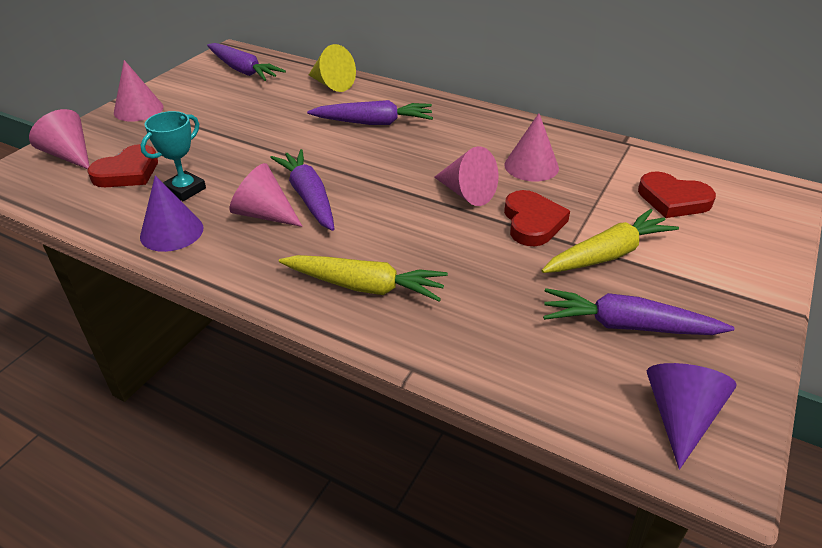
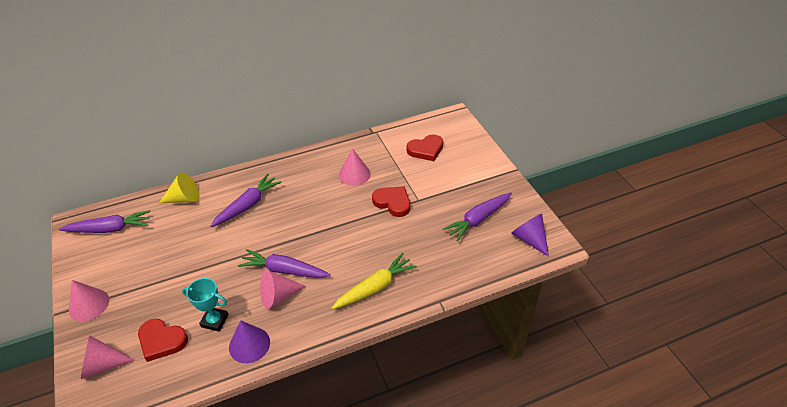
camera: 50 degrees left, 5 degrees up
(128, 172) = (162, 341): red heart -> red heart turned 120 degrees clockwise
(185, 190) = (214, 321): turquoise trophy -> turquoise trophy turned 60 degrees counterclockwise
(466, 193) = (348, 210): pink cone -> none
(607, 254) = (436, 195): yellow carrot -> none

